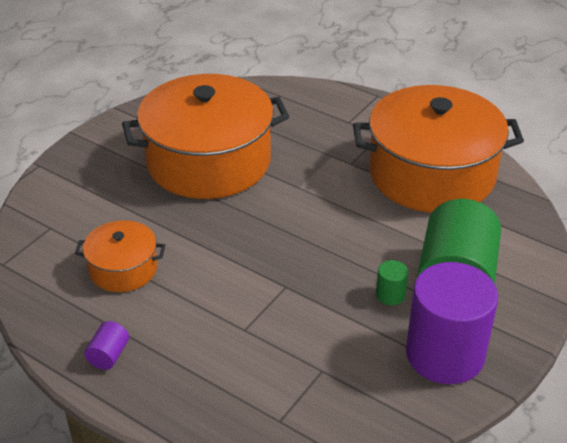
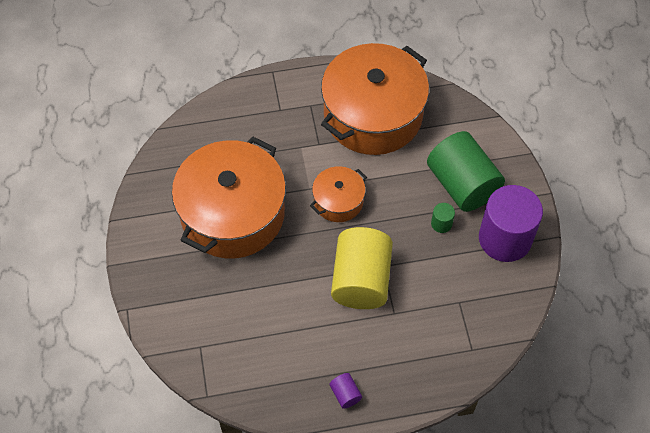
camera: 45 degrees left, 20 degrees up
(123, 269) = (282, 335): orange pot -> orange pot (338, 201)
(250, 281) = (361, 280): none -> yellow cylinder

